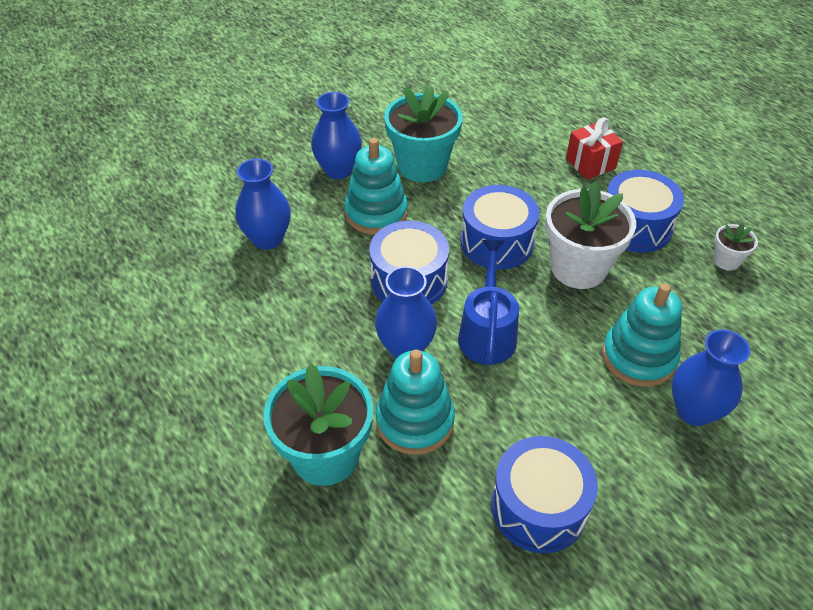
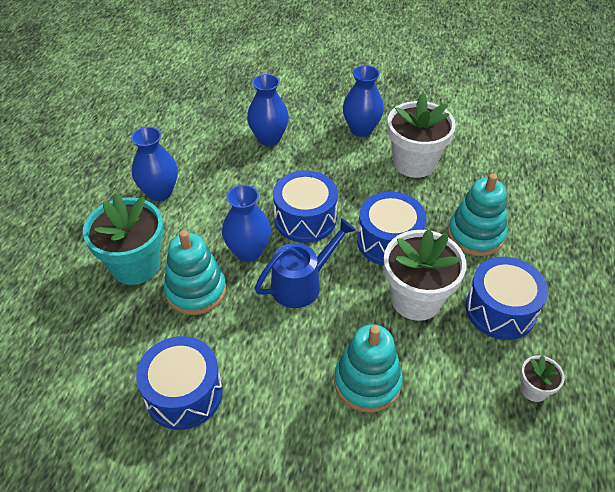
camera: 50 degrees right, 0 degrees up
(376, 213) = (345, 169): turquoise stacking toy -> turquoise stacking toy (475, 235)
(422, 166) = (414, 163): turquoise flower pot -> white flower pot
(590, 164) = (534, 246): red gift -> none
(694, 411) = (349, 445): blue vase -> blue vase (160, 192)

